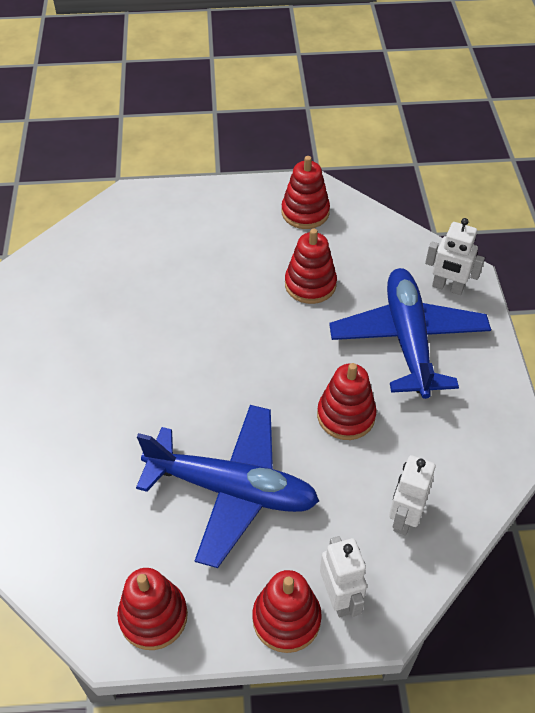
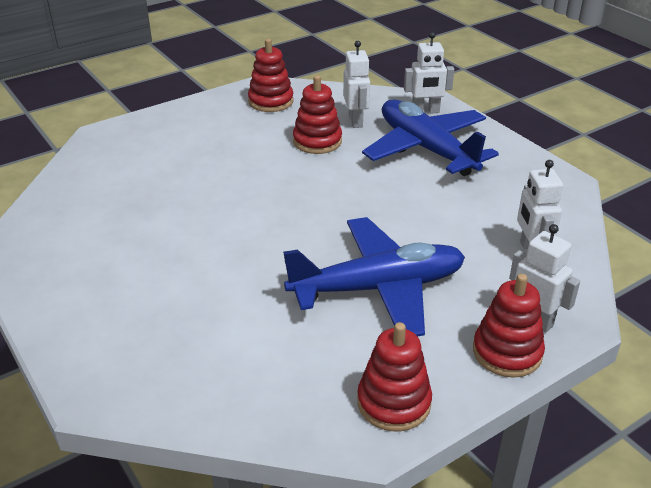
camera: 30 degrees left, 15 degrees down
(346, 415) = (424, 208): red stacking toy -> none
(367, 272) = (356, 121): none -> white robot

